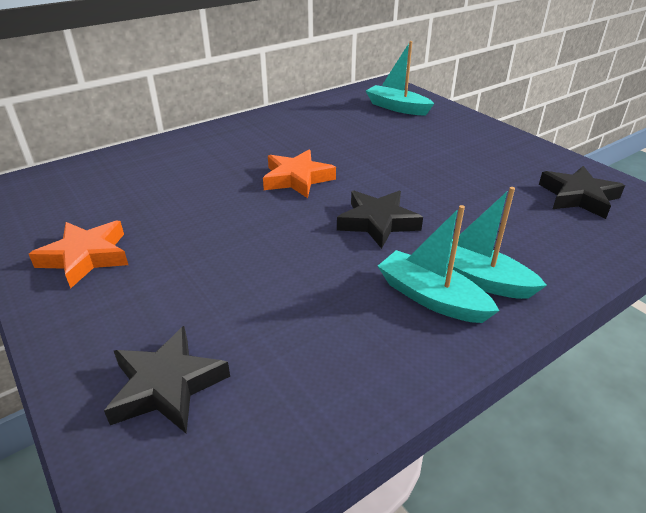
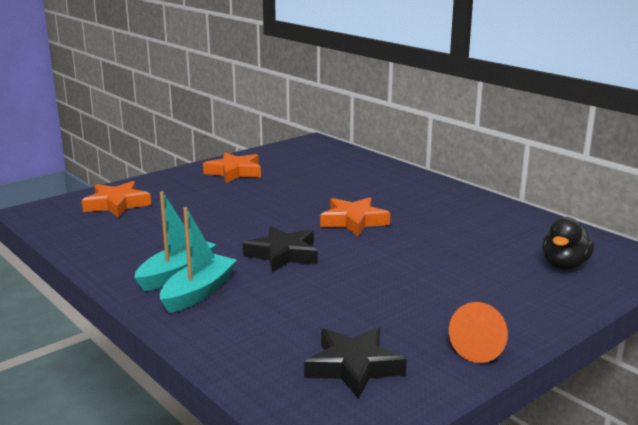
camera: 85 degrees right, 15 degrees down
(167, 386) = (117, 204): black star -> orange star
(397, 108) = (564, 265): turquoise boat -> black duck
(527, 149) = (481, 347): none -> orange cone

